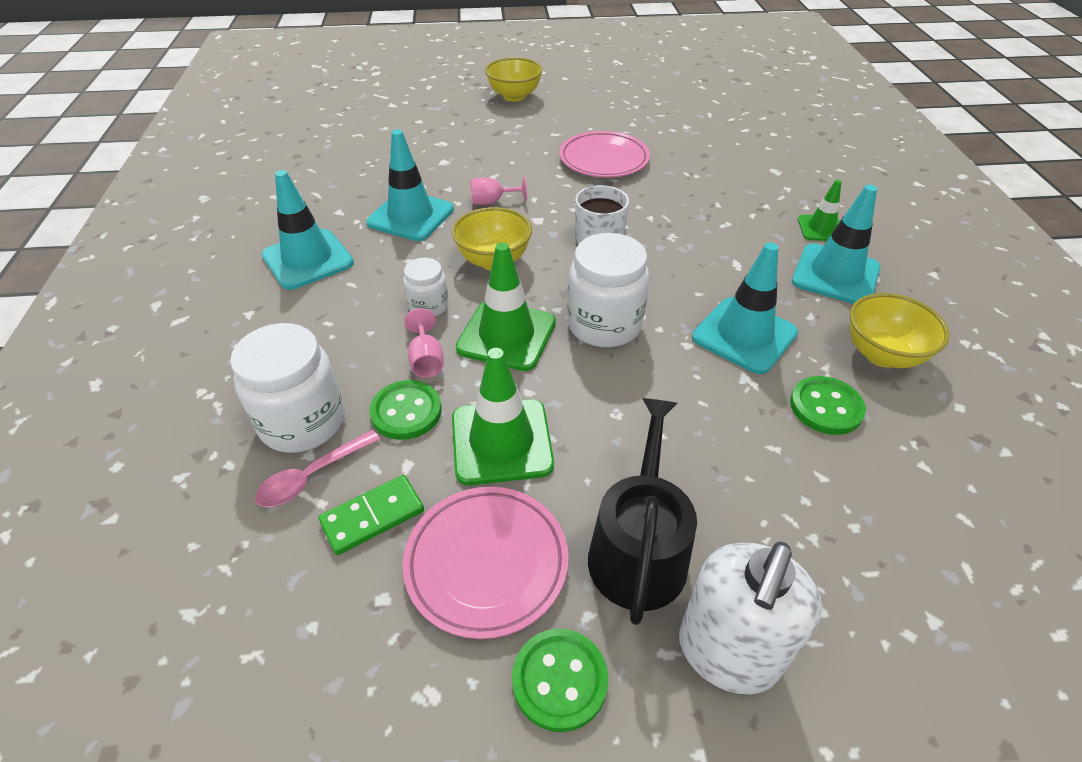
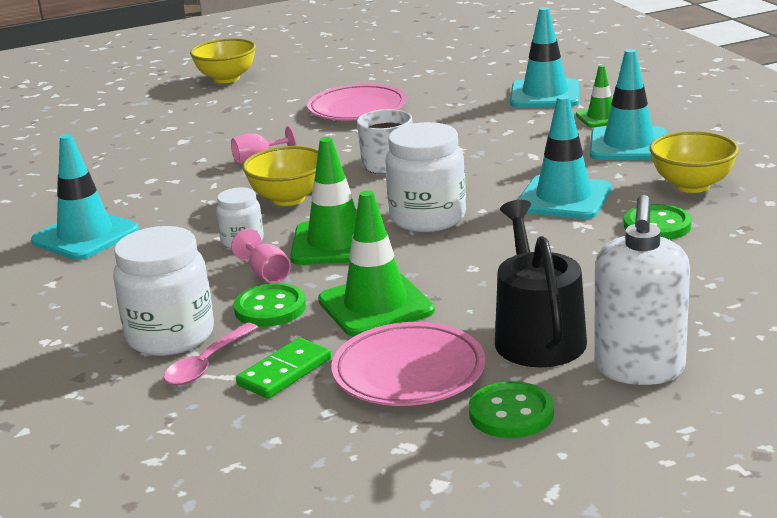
camera: 15 degrees left, 20 degrees down
(410, 216) = (176, 185): turquoise traffic cone -> turquoise traffic cone (545, 94)

